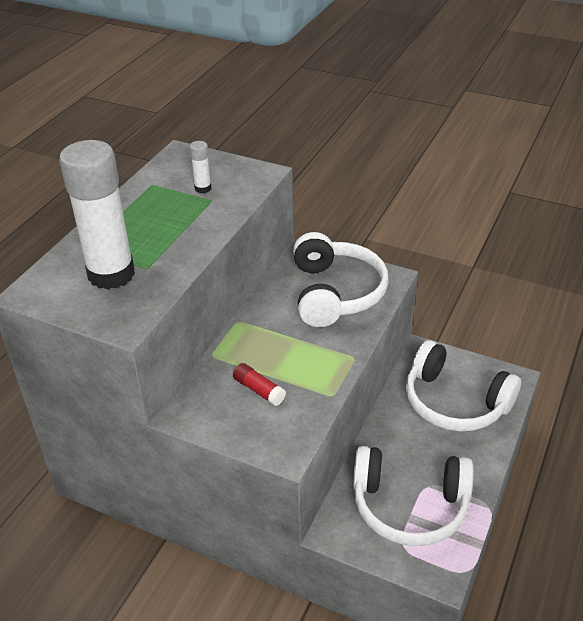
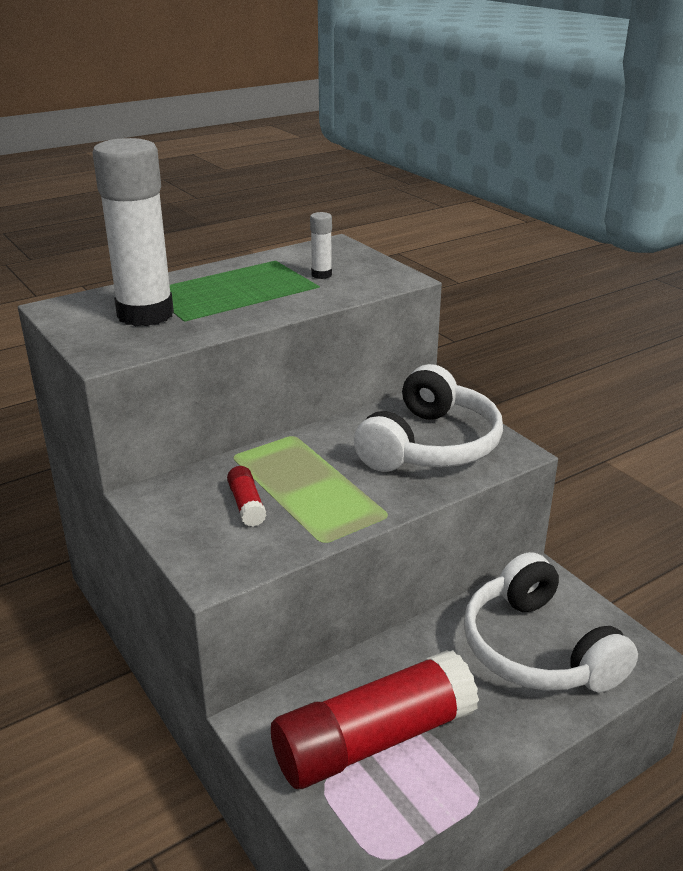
camera: 30 degrees right, 10 degrees down
(409, 506) = (373, 740): white headphones -> red glue stick

